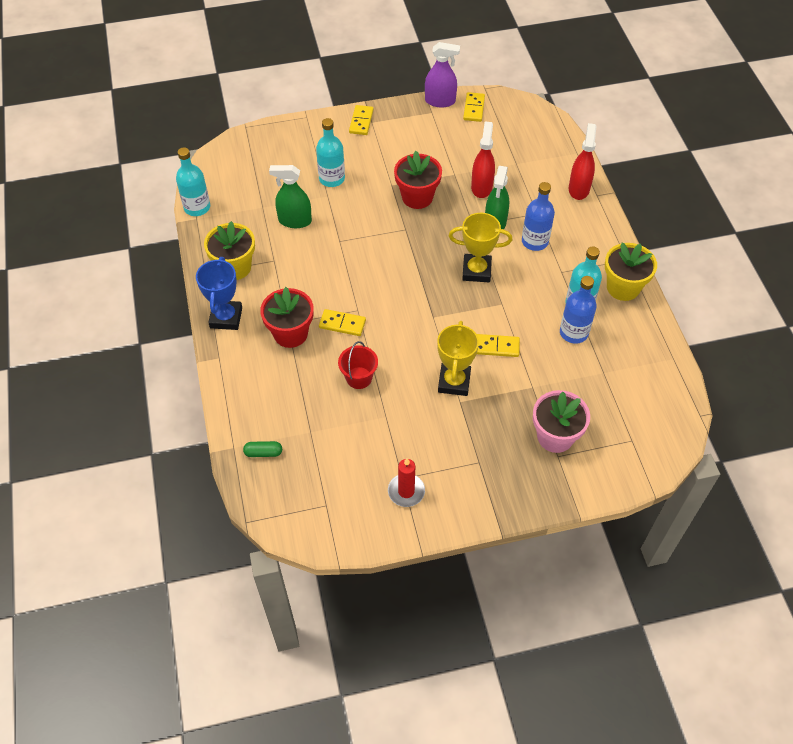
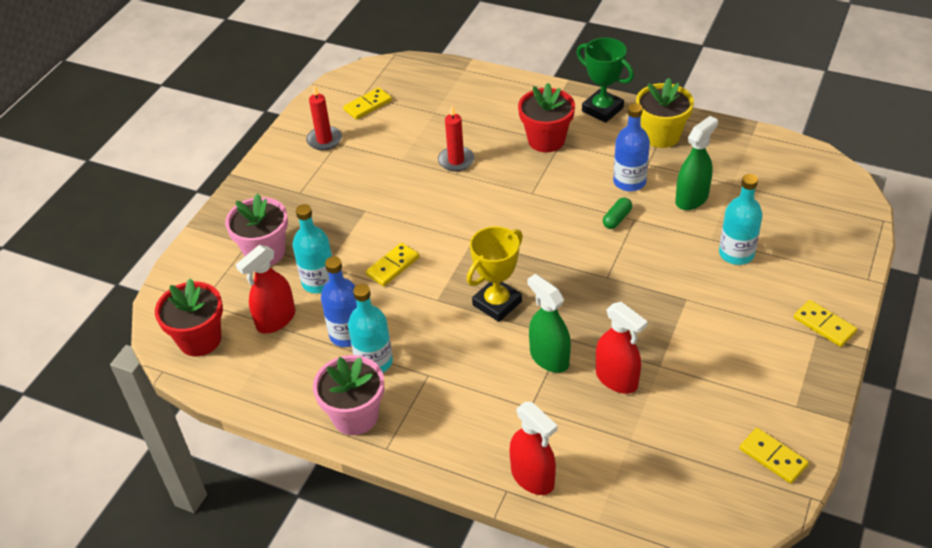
camera: 130 degrees right, 10 degrees down
(197, 207) = (768, 139): turquoise bottle -> turquoise bottle (319, 282)
(226, 318) = (602, 109): blue trophy -> green trophy
(263, 453) = (442, 82): green capsule -> green capsule (617, 219)
(342, 324) = (525, 176): yellow domino -> yellow domino (368, 105)
(359, 378) = (456, 161): red bucket -> red candle
(417, 197) = (648, 311): red flower pot -> red flower pot (200, 339)
(440, 101) = (814, 427): purple spray bottle -> none
(454, 382) = (388, 217): yellow trophy -> none
(535, 241) = (491, 378): blue bottle -> blue bottle (629, 182)
(602, 381) = (276, 320): none -> red spray bottle
(623, 287) = (355, 416): yellow flower pot -> pink flower pot

